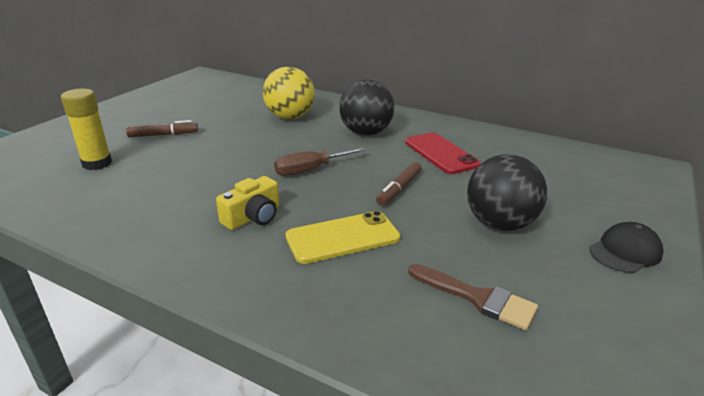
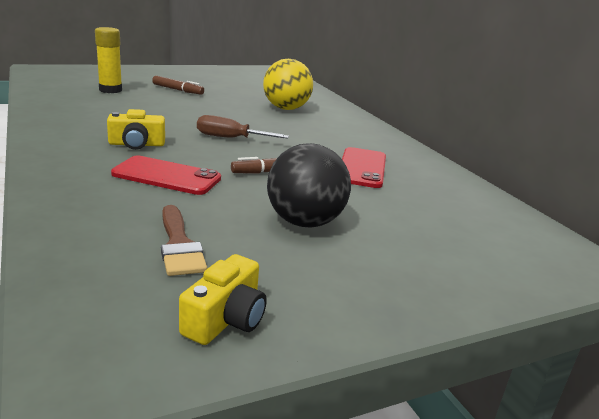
camera: 35 degrees right, 5 degrees down
(342, 237) = (166, 176): yellow phone -> red phone
(366, 133) = (325, 135): black ball -> none
(613, 338) = (226, 319): none -> yellow camera
(625, 252) = (382, 290): black cap -> none

